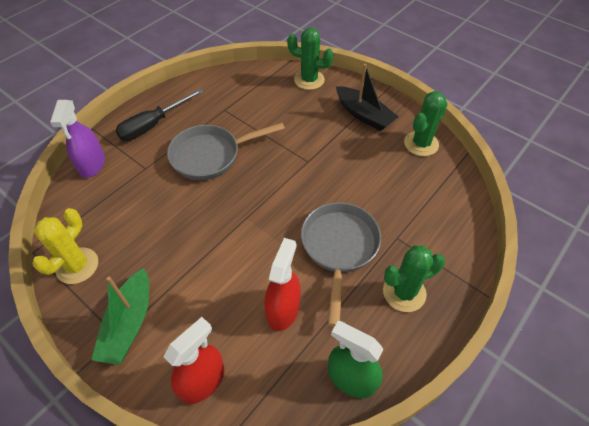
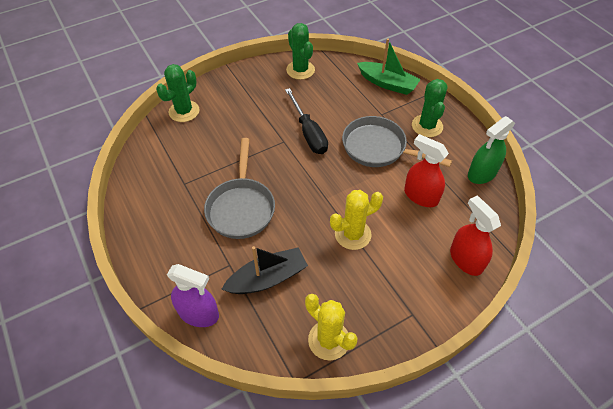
camera: 70 degrees left, 0 degrees up
(129, 324) = (404, 303): green boat -> green boat (387, 83)
(153, 125) = (170, 247): black screwdriver -> black screwdriver (308, 133)
(206, 254) = (353, 234): none -> yellow cactus
(364, 115) = (251, 90): black boat -> black boat (267, 278)

